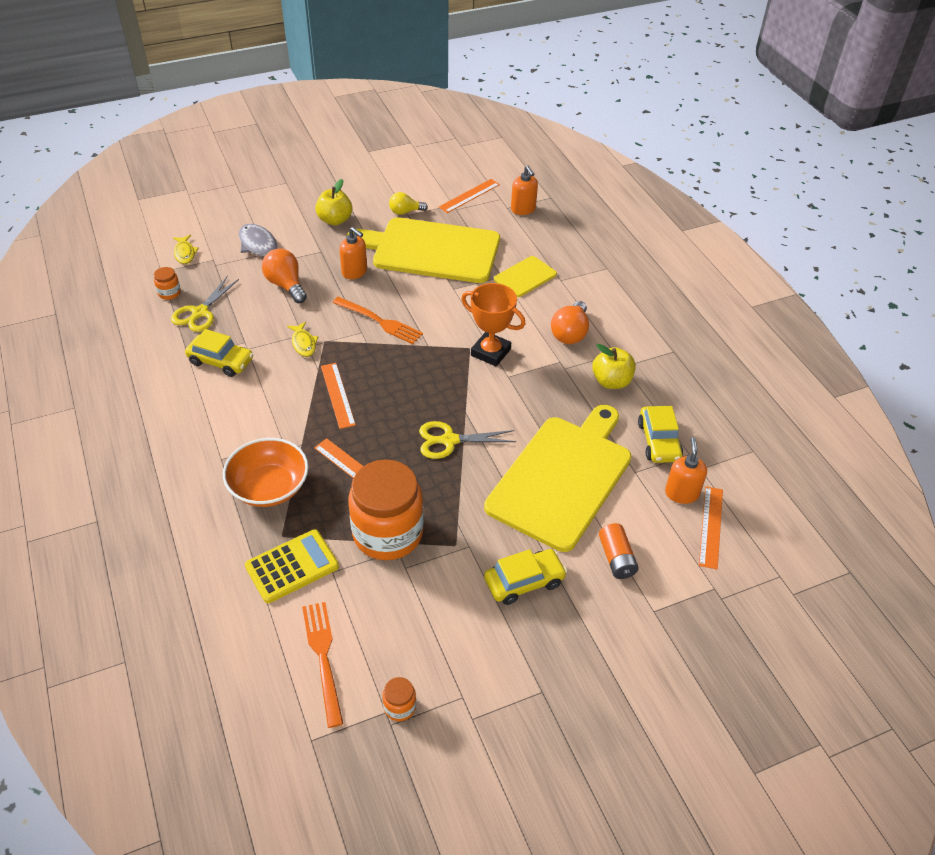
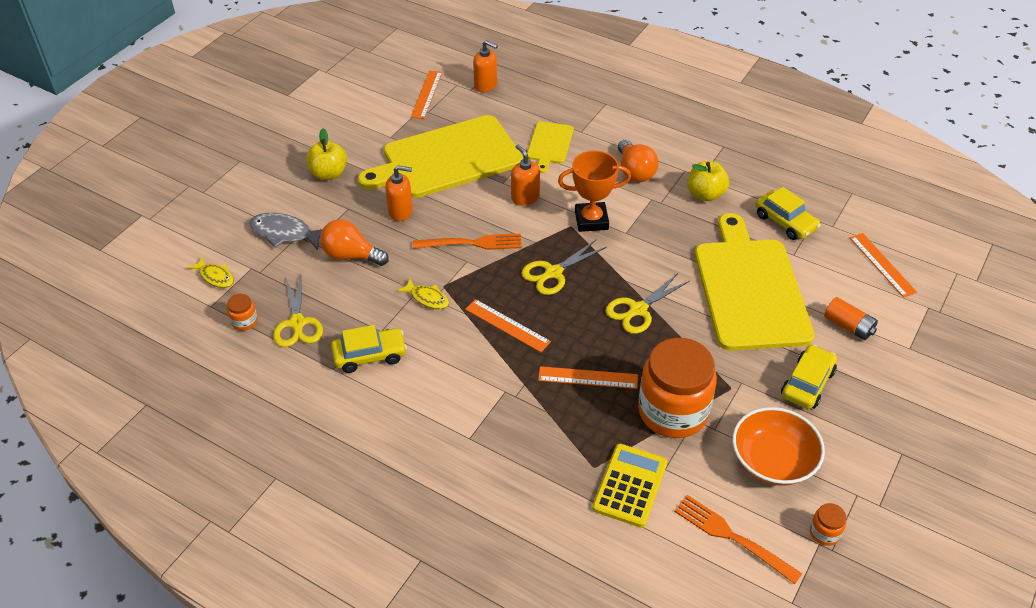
camera: 35 degrees left, 0 degrees up
(269, 487) = (538, 435): orange bowl -> orange bowl (773, 461)
(405, 212) = (385, 135): yellow light bulb -> none
(414, 376) = (552, 273): none -> yellow scissors
(681, 493) = (839, 252): orange soap dispenser -> orange soap dispenser (525, 197)

